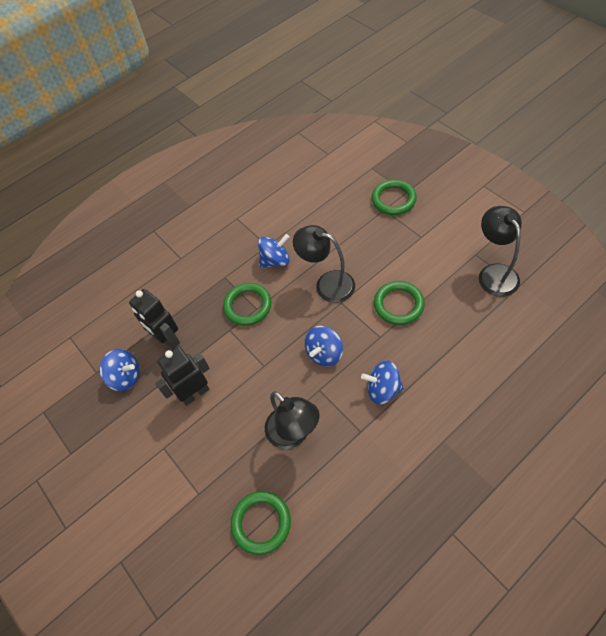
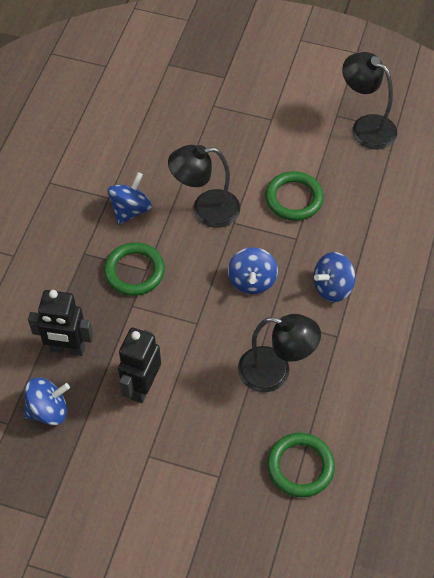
camera: 40 degrees left, 0 degrees up
(393, 199) = (216, 90): green ring -> none

